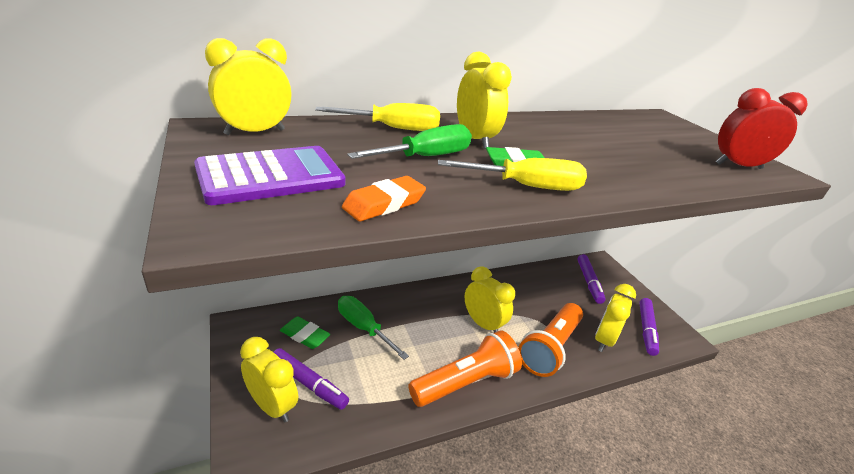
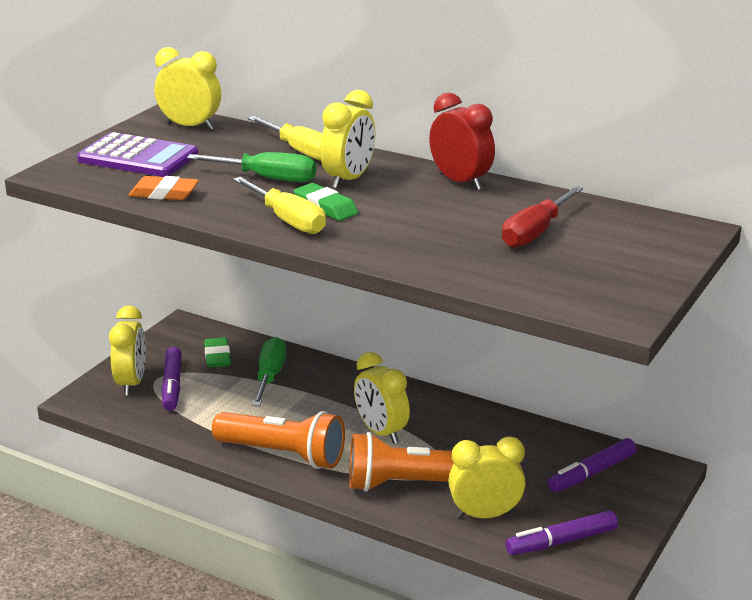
camera: 55 degrees right, 5 degrees down
(483, 324) = (381, 432): yellow clock -> yellow clock turned 135 degrees clockwise
(633, 139) = (535, 232): none -> red screwdriver
(738, 166) = (579, 291): red clock -> red clock (460, 182)

